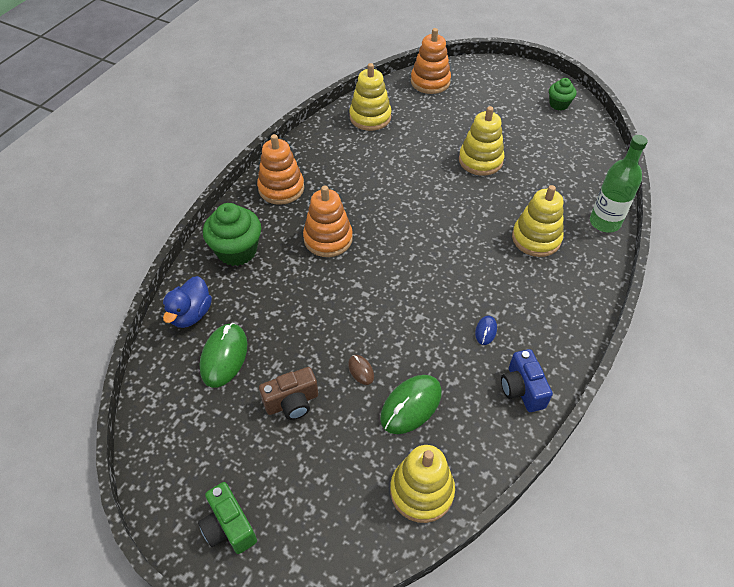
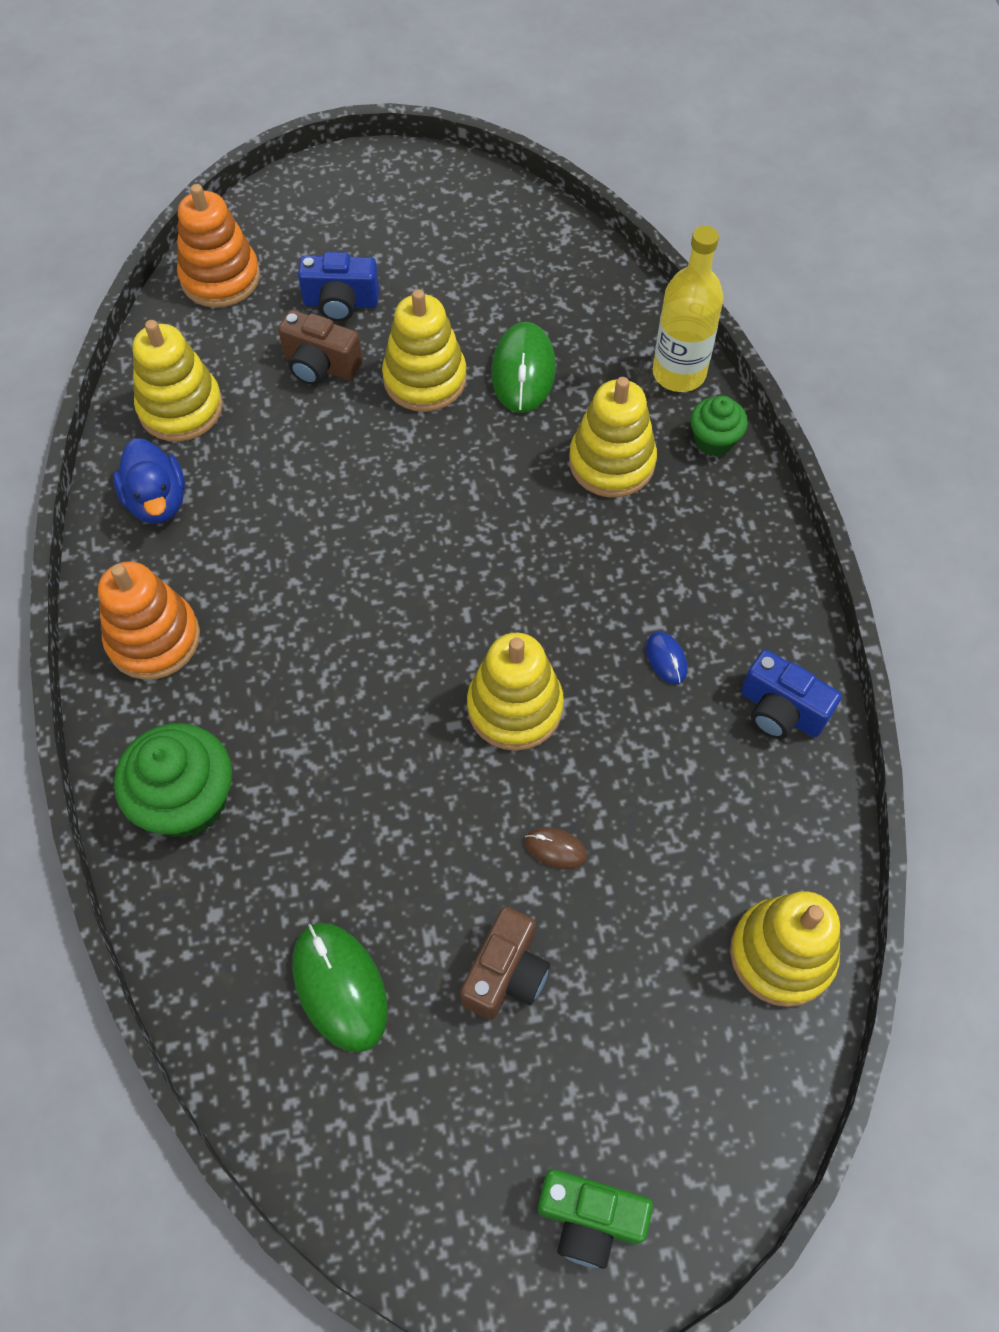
camera: 40 degrees left, 10 degrees up
(191, 314) = (219, 962): blue duck -> blue duck (157, 501)
(328, 239) = (314, 675): orange stacking toy -> none
(398, 304) = (515, 707): none -> yellow stacking toy
(411, 405) = (666, 846): green mouse -> green mouse (523, 371)
(440, 132) = (320, 366): none -> brown camera
(471, 115) = (341, 303): none -> blue camera
(559, 104) = (456, 203): green cupcake -> green cupcake (714, 440)
(604, 222) = (679, 373): green bottle -> yellow bottle

